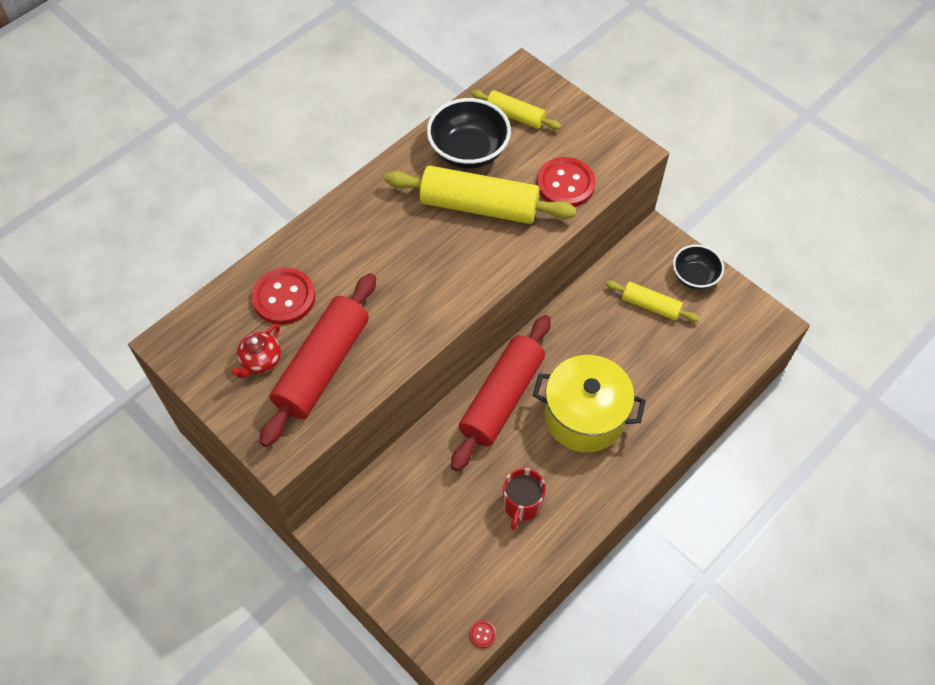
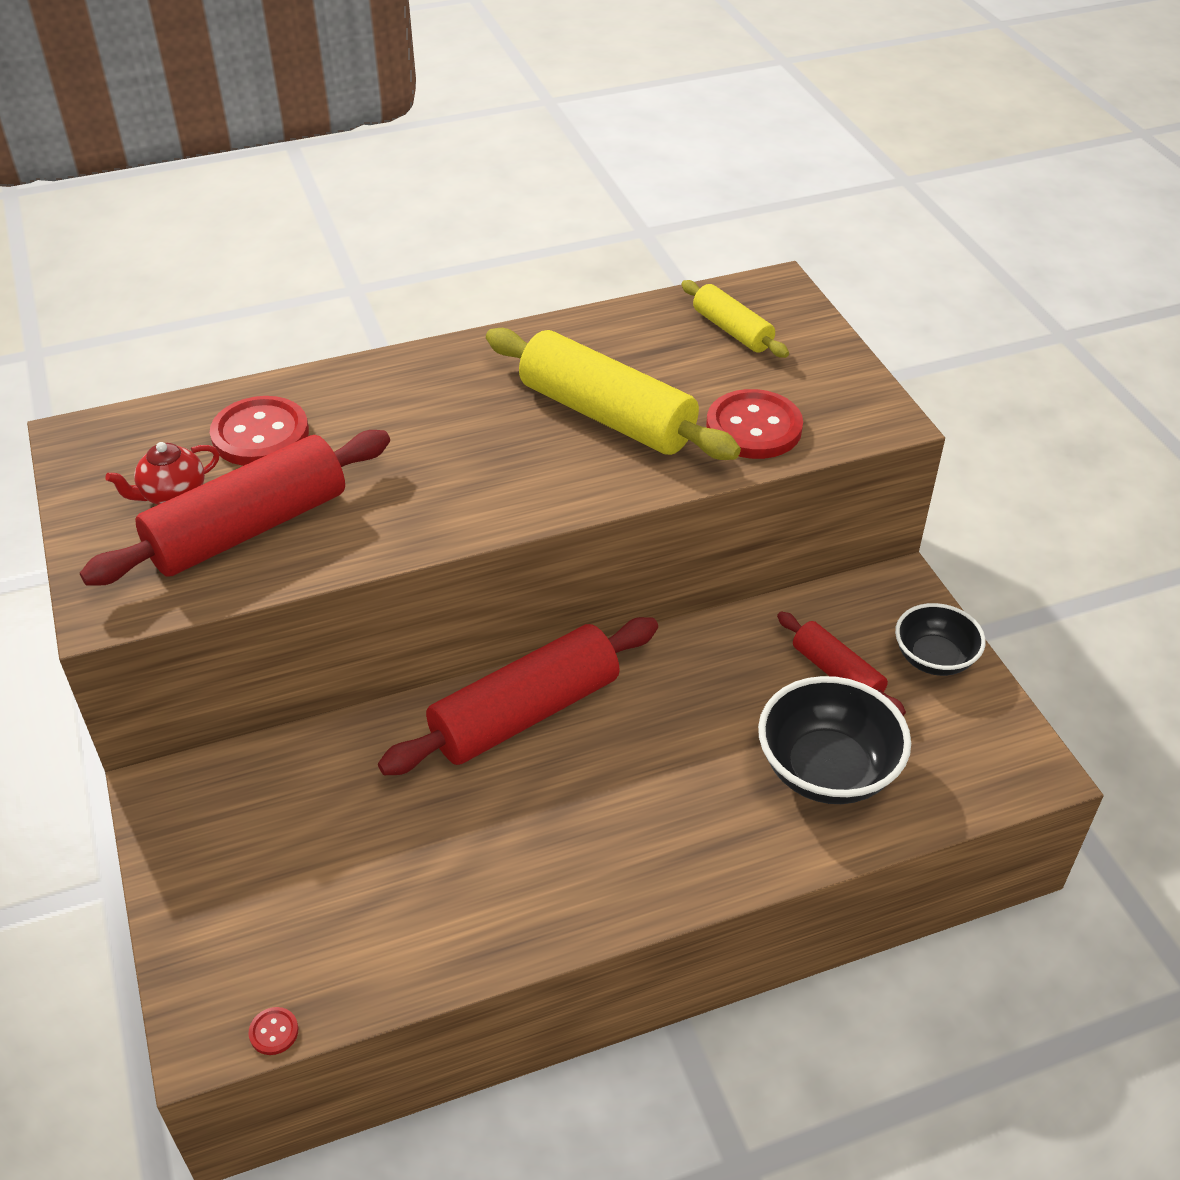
camera: 25 degrees right, 15 degrees down
(468, 151) = (636, 350): black bowl -> black bowl (827, 770)
(521, 503) = (460, 868): red mug -> none
(584, 417) = (636, 786): yellow pot -> none
(650, 306) = (837, 673): yellow rolling pin -> red rolling pin

